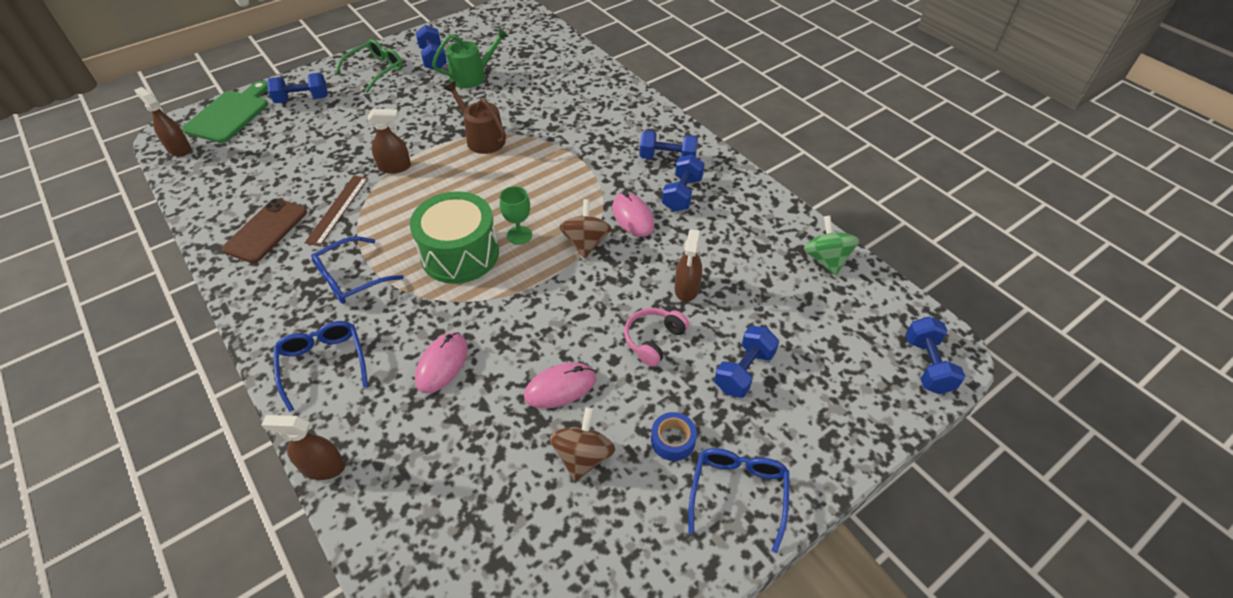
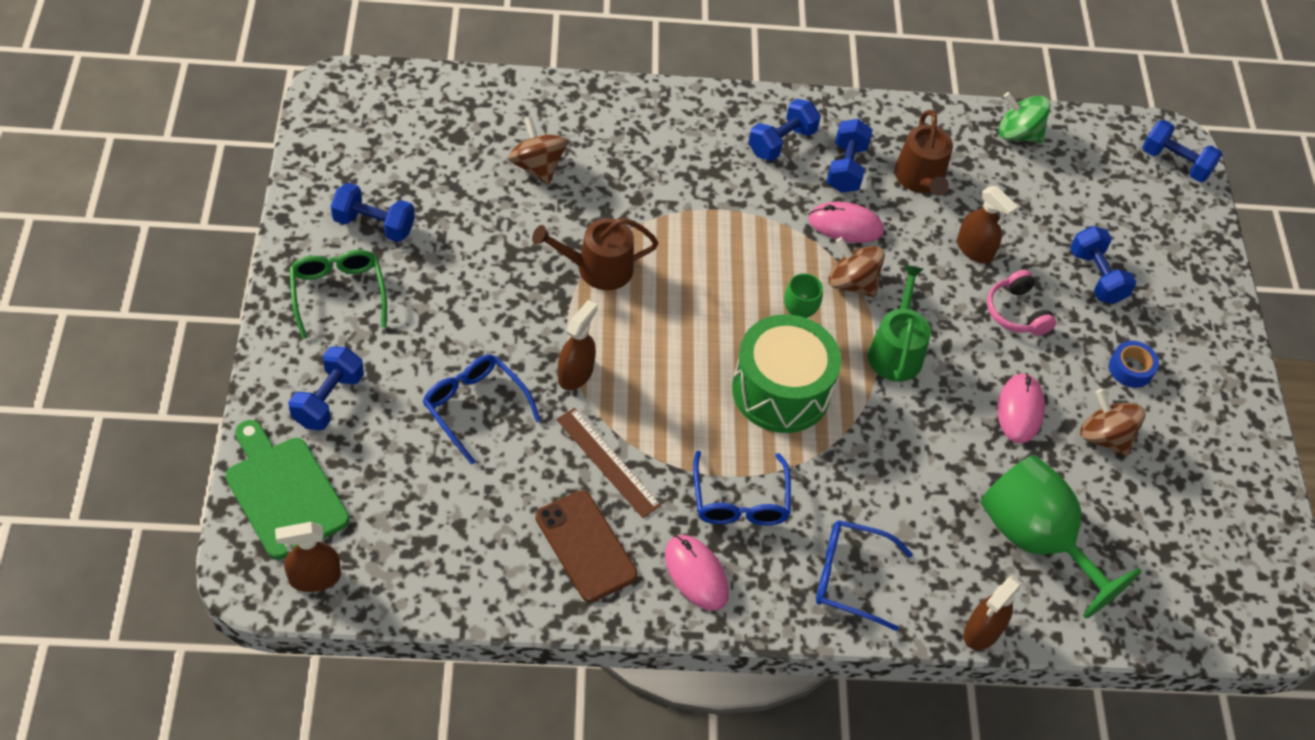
camera: 60 degrees left, 5 degrees up
(438, 459) = (1035, 540): none -> green goblet
(442, 364) = (925, 482): pink mouse -> pink mouse (696, 574)
(472, 76) = (457, 209): green watering can -> green watering can (896, 351)
(533, 85) = (537, 167): none -> brown spinning top
(682, 194) = (846, 168): blue dumbbell -> blue dumbbell turned 45 degrees clockwise
(717, 231) = (920, 179): none -> brown watering can
(738, 493) = (1206, 361): blue glasses -> blue glasses (474, 407)

